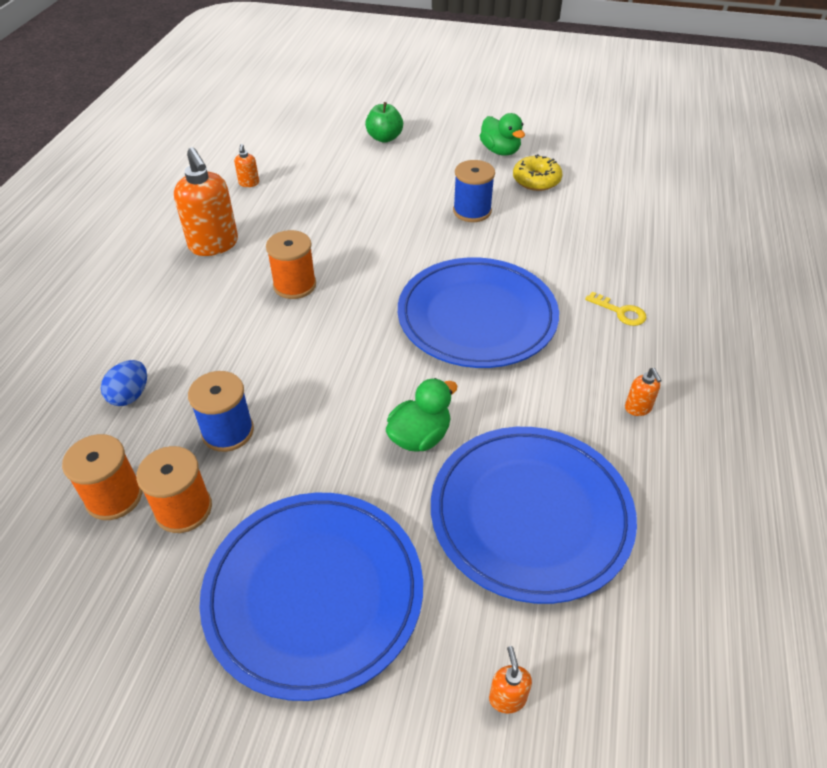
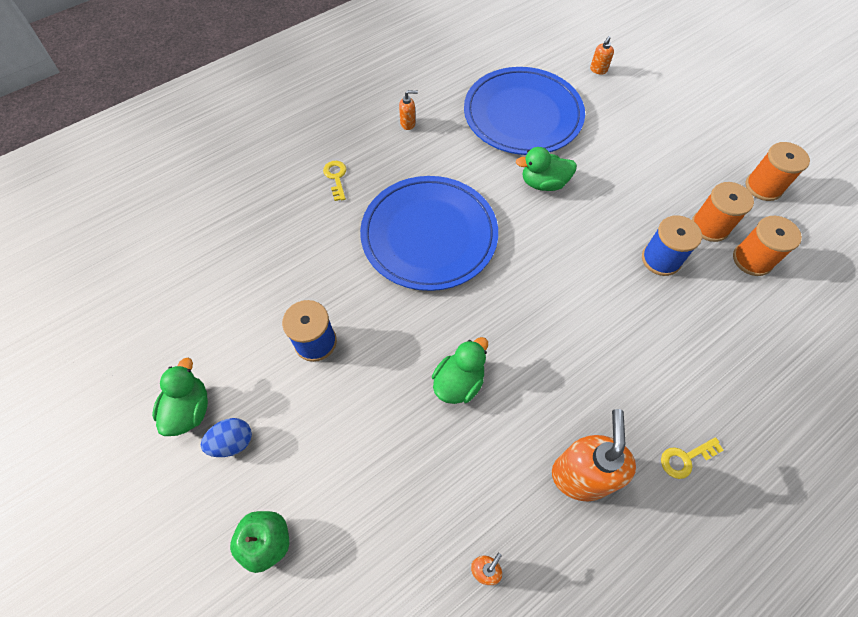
camera: 140 degrees left, 15 degrees up
(130, 395) = (721, 333): blue egg -> blue egg (233, 442)
(134, 291) = (685, 458): none -> yellow key
(294, 285) = (537, 361): orange spool -> orange spool (763, 187)
(314, 593) = (657, 146): blue plate -> none
(345, 244) = (458, 382): none -> green duck
(536, 180) = (217, 339): yellow donut -> none
(638, 408) = (408, 123): orange soap dispenser -> orange soap dispenser turned 60 degrees clockwise

